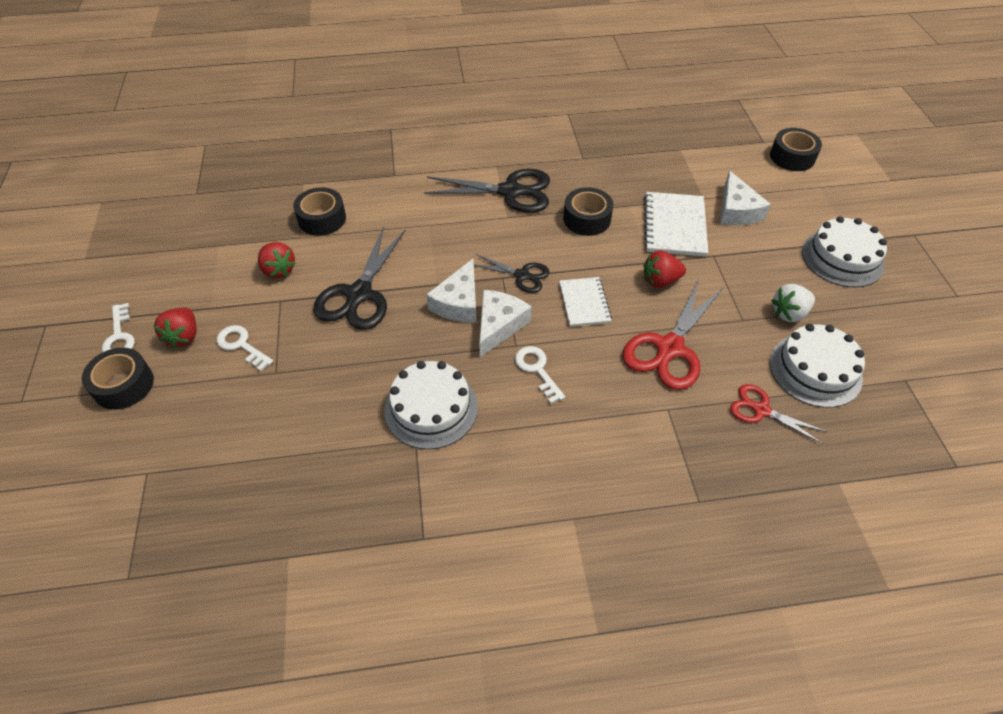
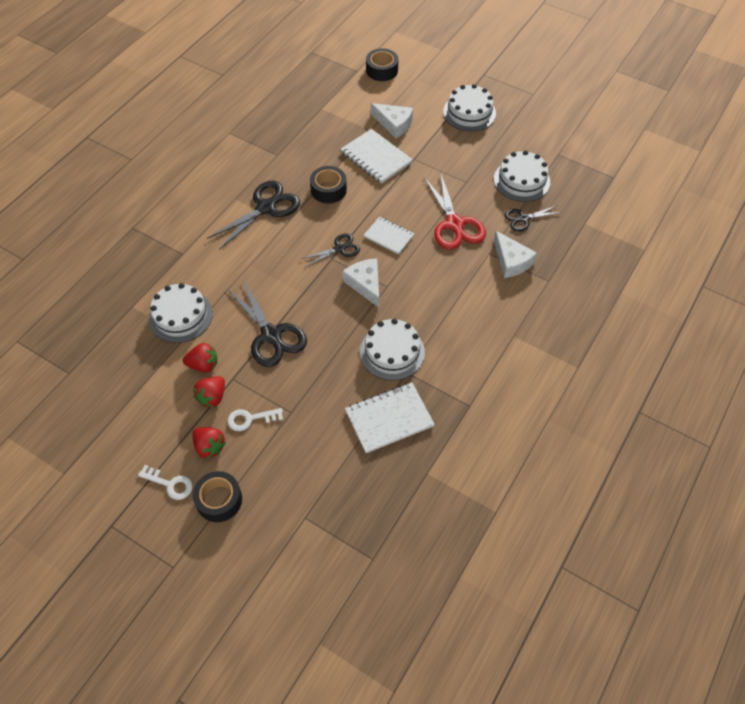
camera: 50 degrees left, 5 degrees up
(322, 219) = (180, 316): black tape -> white cake
(336, 466) = (389, 418): none -> white notebook
(458, 302) = (329, 291): white cheese -> white cheese (511, 261)
(537, 370) = (413, 288): white key -> none
(660, 281) = (407, 193): red strawberry -> red strawberry (212, 397)
(761, 410) = (523, 219): red scissors -> black scissors
(789, 313) = (481, 161): white strawberry -> none

